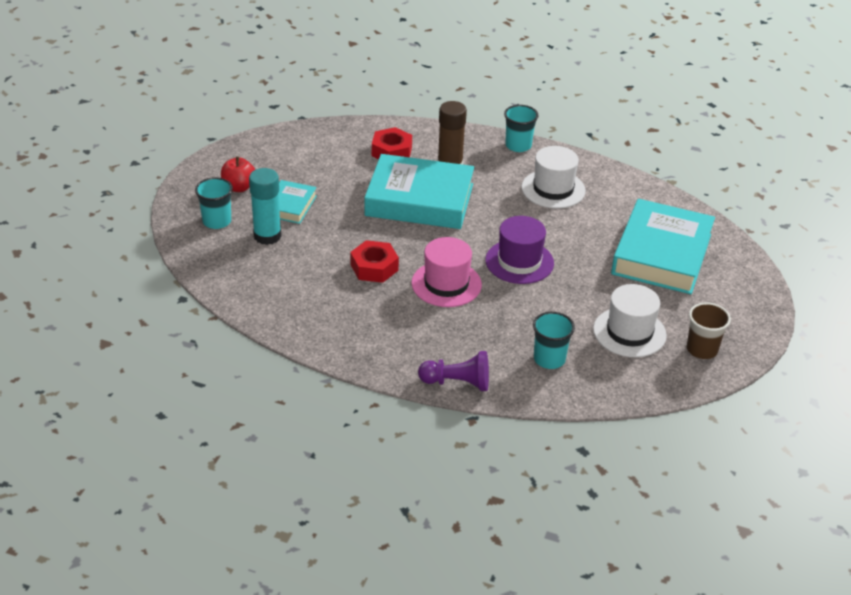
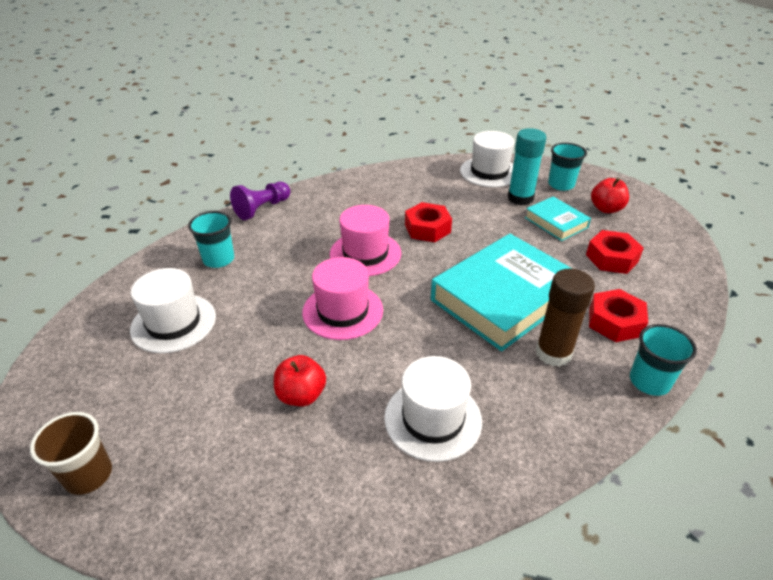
camera: 130 degrees right, 0 degrees up
(233, 270) = (489, 172): none -> white hat
(315, 168) = (612, 258): none -> red nut
(518, 145) = (559, 448): turquoise cup -> turquoise cup (649, 381)
(519, 262) = (342, 311): purple hat -> pink hat
(601, 241) = (301, 395): none -> red apple
(661, 254) = (220, 435): turquoise book -> none
(702, 349) = (87, 356): brown cup -> brown cup (88, 475)

